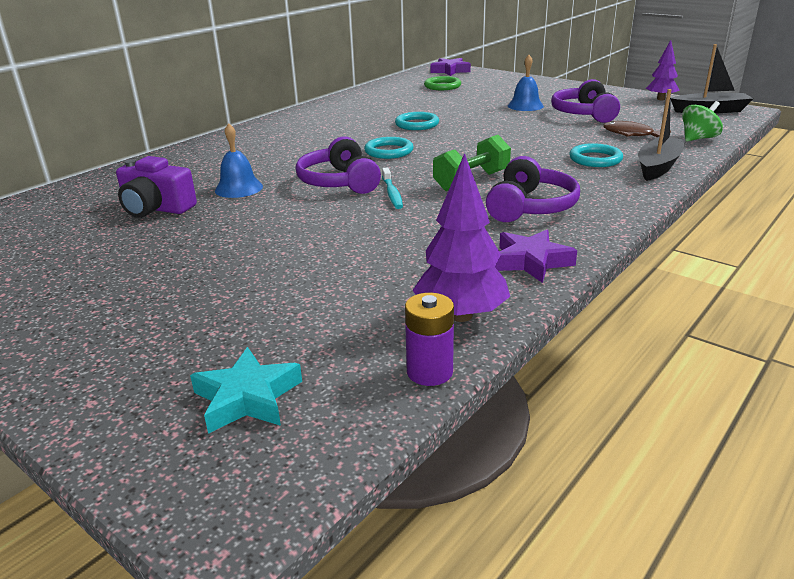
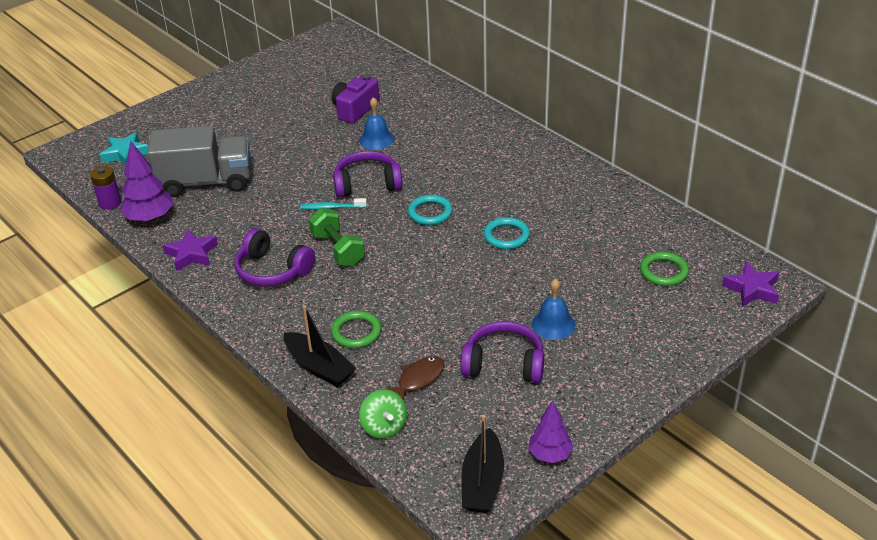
camera: 100 degrees right, 10 degrees up
(346, 285) = (206, 182): none -> grey truck
(595, 159) = (356, 332): turquoise ring -> green ring

